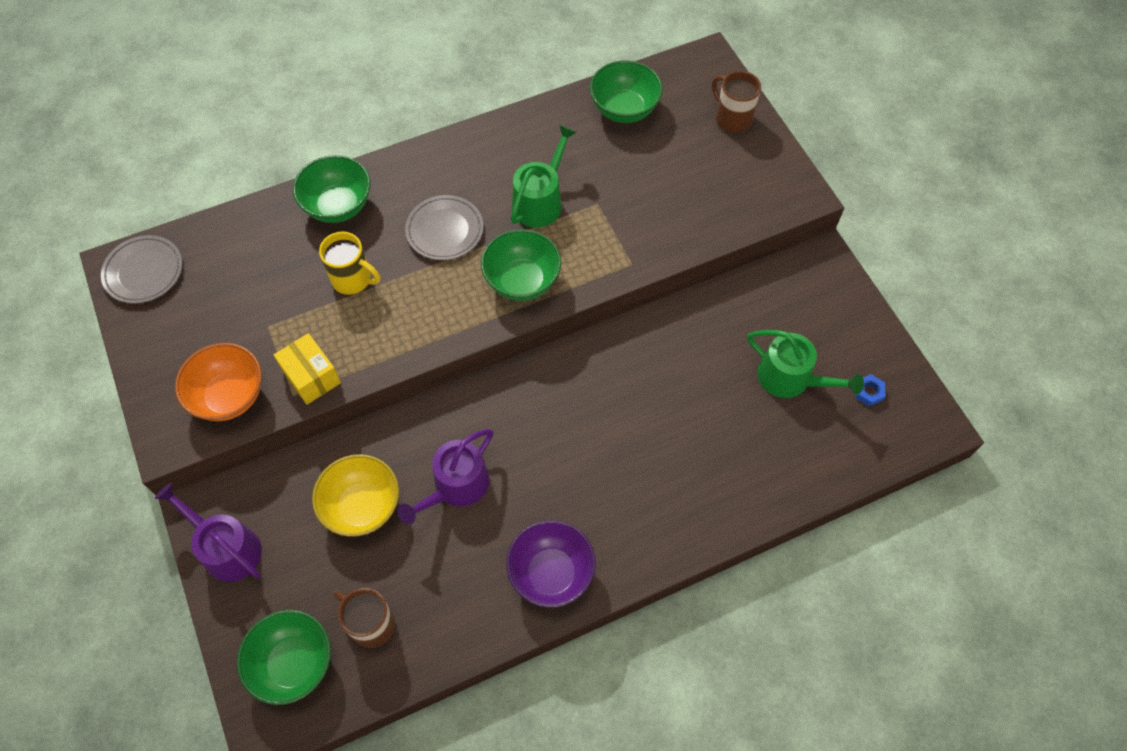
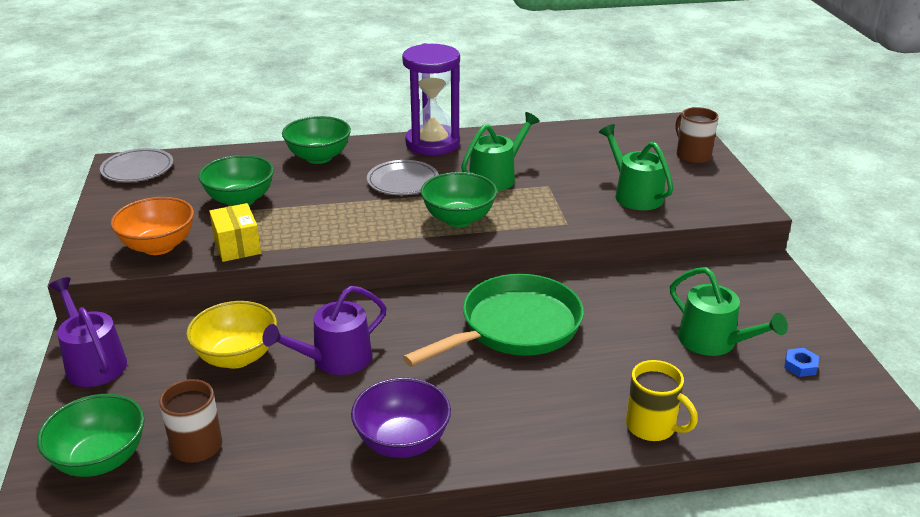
camera: 15 degrees right, 30 degrees down
(353, 279) = (307, 197): yellow mug -> yellow mug (652, 427)
(454, 153) = (432, 143): none -> purple hourglass
(608, 403) = (514, 327): none -> green pan
(624, 109) = (593, 139): green bowl -> green bowl (240, 200)
(687, 200) = (635, 195): none -> green watering can

